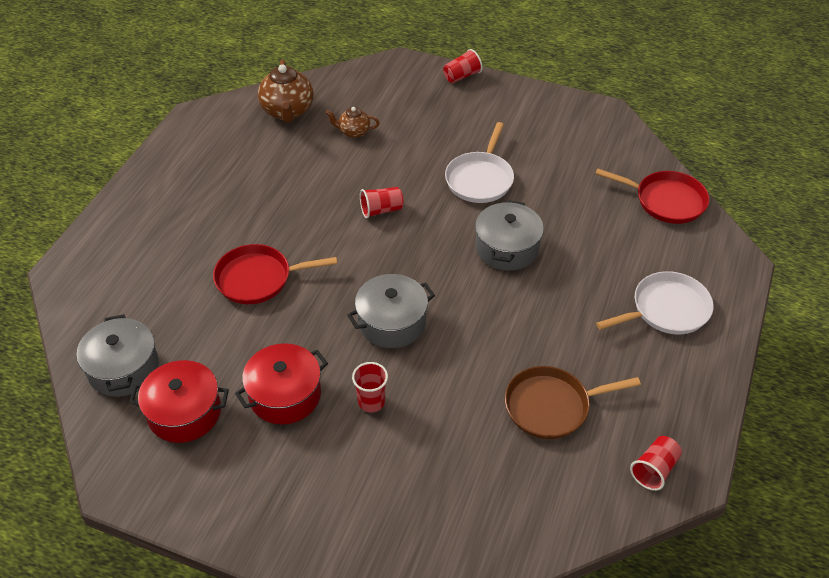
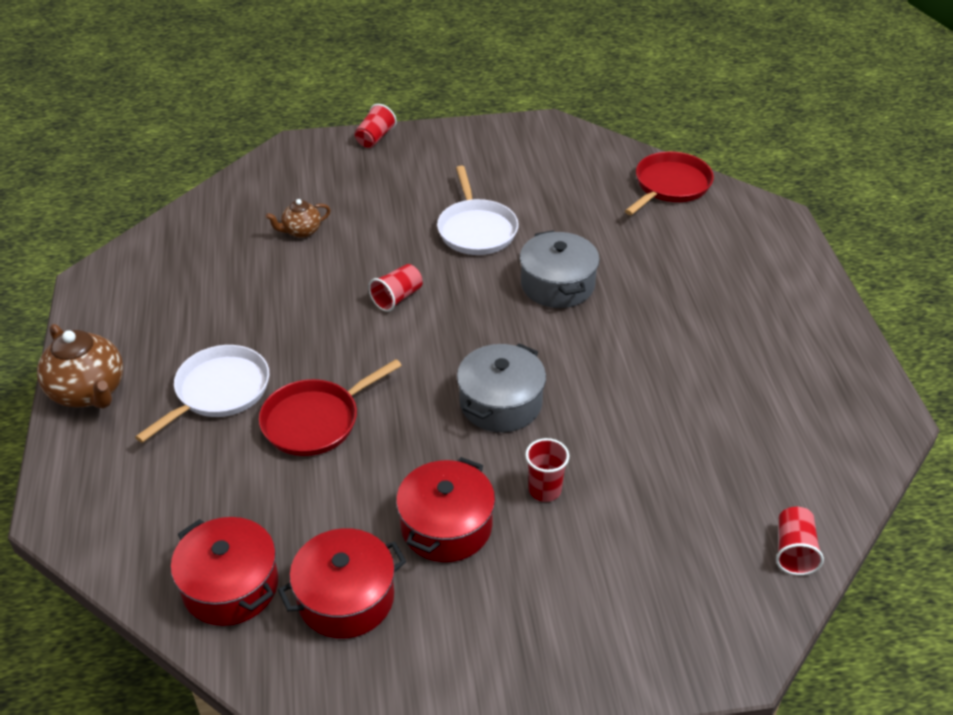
camera: 30 degrees left, 5 degrees down
(123, 368) = (230, 586): grey pot -> red pot
(288, 111) = (206, 236): brown teapot -> brown teapot (89, 392)
(551, 406) = (721, 413): brown pan -> none
(654, 470) = (858, 427): red cup -> red cup (794, 551)
(666, 201) = (670, 185): red pan -> red pan turned 45 degrees counterclockwise
(666, 309) = (750, 281): white pan -> white pan (219, 391)

